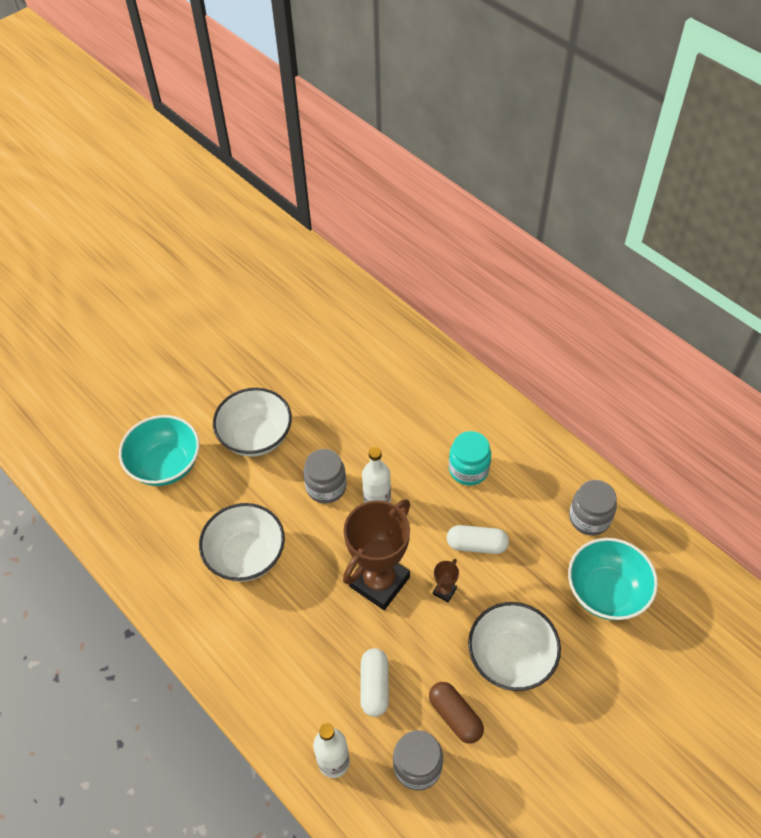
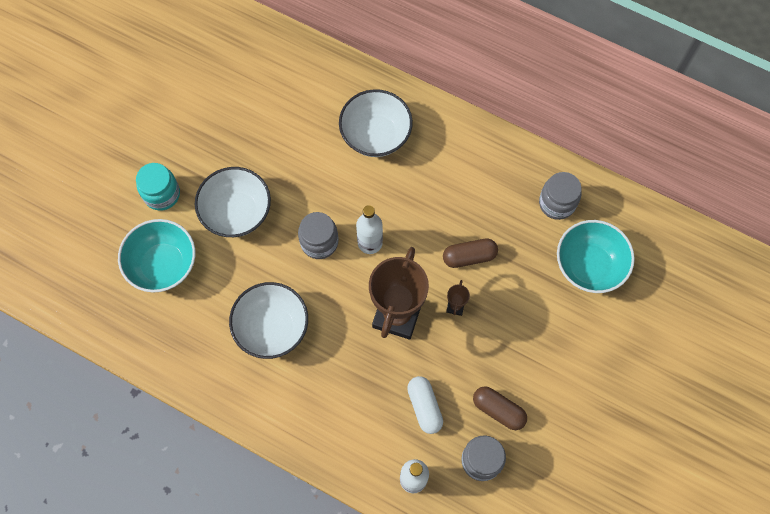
camera: 20 degrees left, 15 degrees up
(468, 469) = (440, 188): turquoise jar -> turquoise jar (162, 194)
(476, 545) = (469, 256): white capsule -> brown capsule
(510, 658) = (528, 347): white bowl -> white bowl (375, 135)

